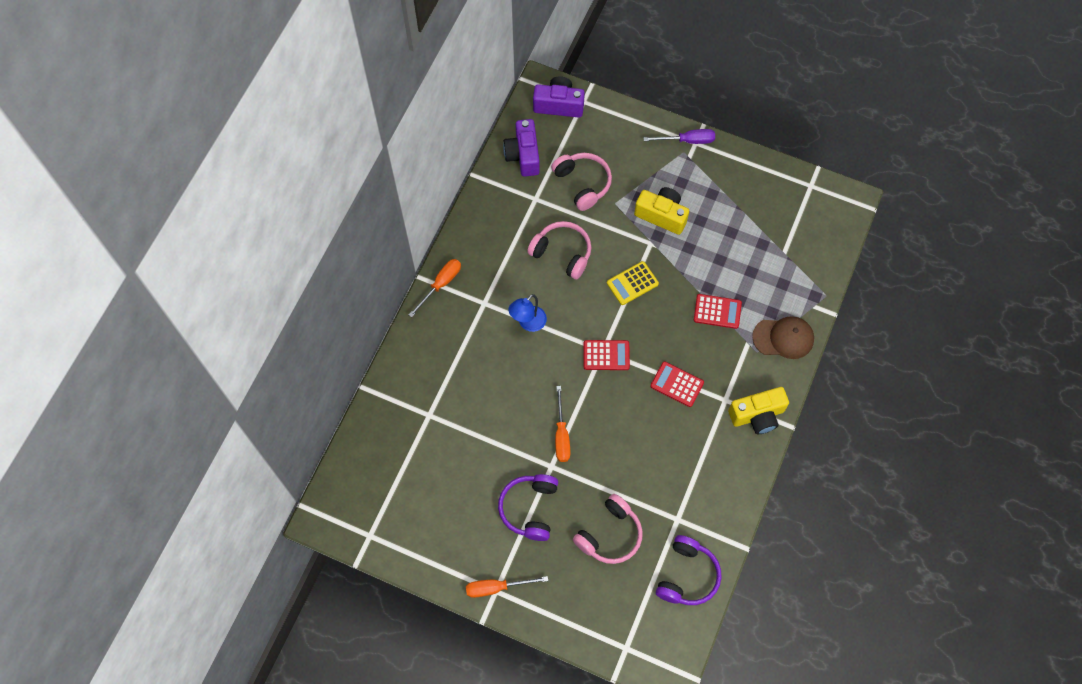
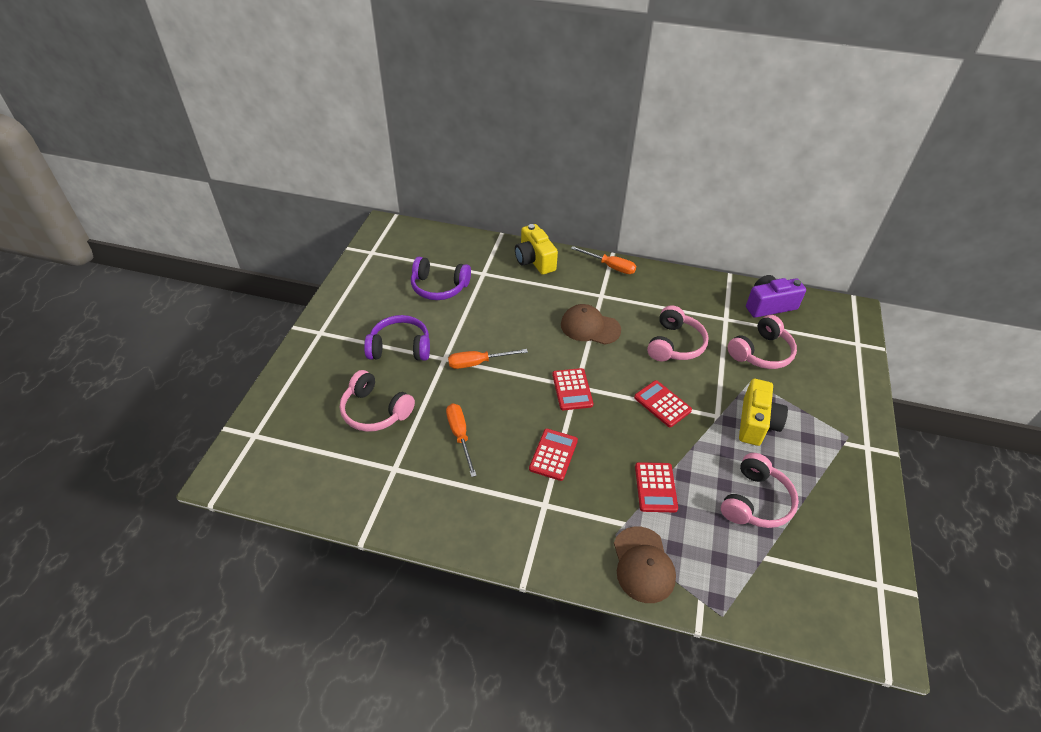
camera: 80 degrees right, 20 degrees down
(496, 587) = (323, 333): orange screwdriver -> orange screwdriver (460, 436)
(528, 323) = (590, 327): blue lamp -> brown cap
(559, 105) = (841, 325): purple camera -> none
(632, 283) = (662, 404): yellow calculator -> red calculator
(687, 140) = (865, 439): purple screwdriver -> none
(687, 576) = (329, 483): purple headphones -> purple headphones (439, 287)
(737, 242) = (755, 501): none -> pink headphones
(757, 415) = (531, 541): yellow camera -> yellow camera (534, 260)

